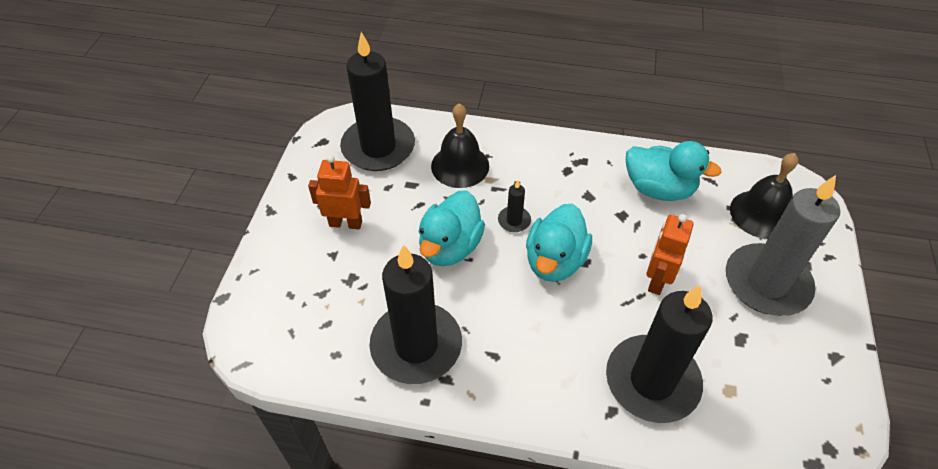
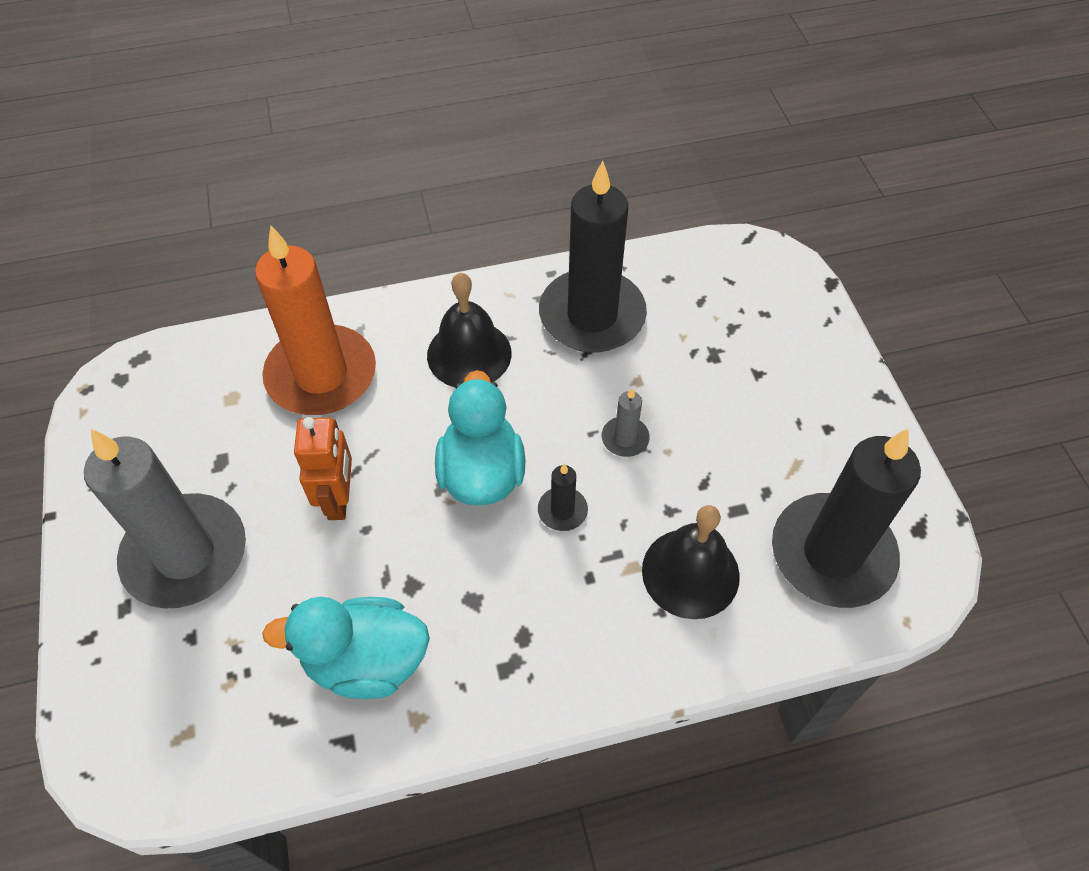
camera: 155 degrees right, 5 degrees up
(346, 223) = (776, 417): orange robot -> none
(450, 247) = (625, 438): turquoise duck -> grey candle
(652, 381) = (321, 375): black candle -> orange candle
(761, 214) = (192, 679): black bell -> black bell (469, 354)

